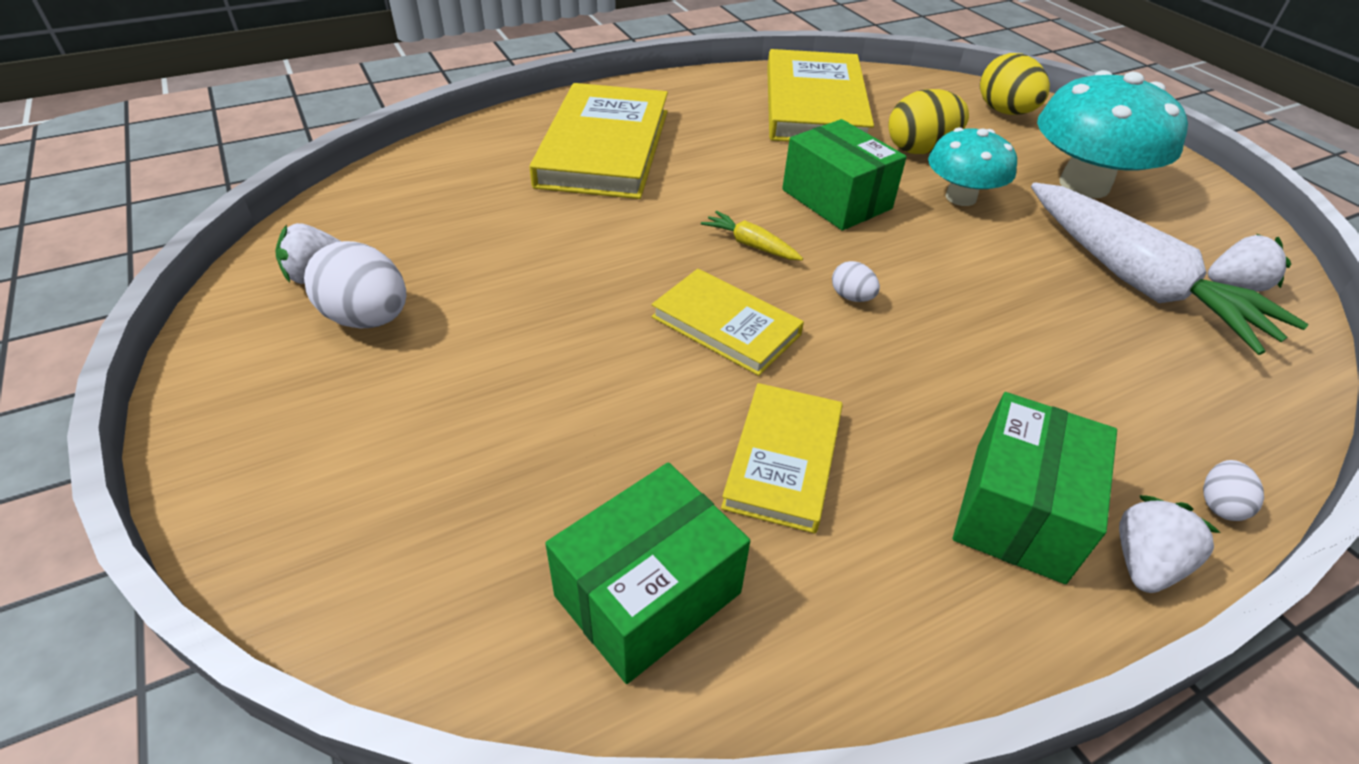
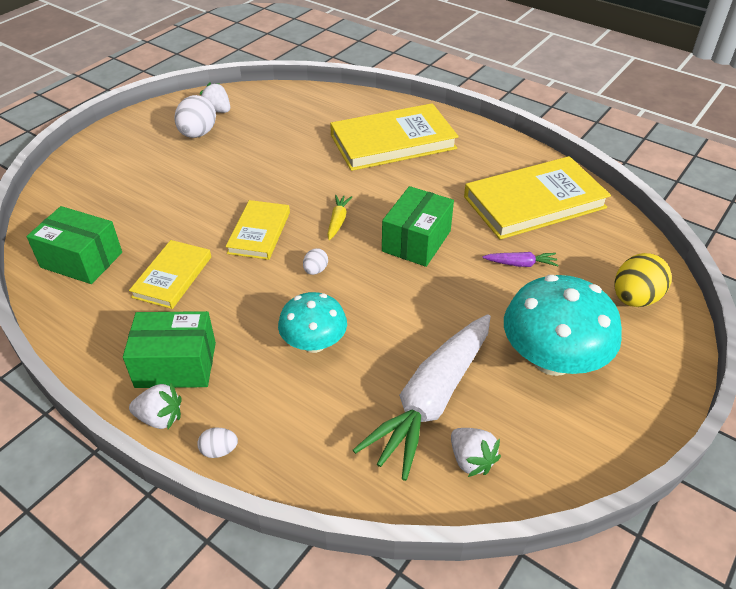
camera: 65 degrees right, 0 degrees up
(783, 460) = (172, 277): yellow book -> yellow book turned 60 degrees counterclockwise
(920, 149) = (520, 264): yellow egg -> purple carrot
(960, 197) = (470, 295): turquoise mushroom -> turquoise mushroom (314, 343)

